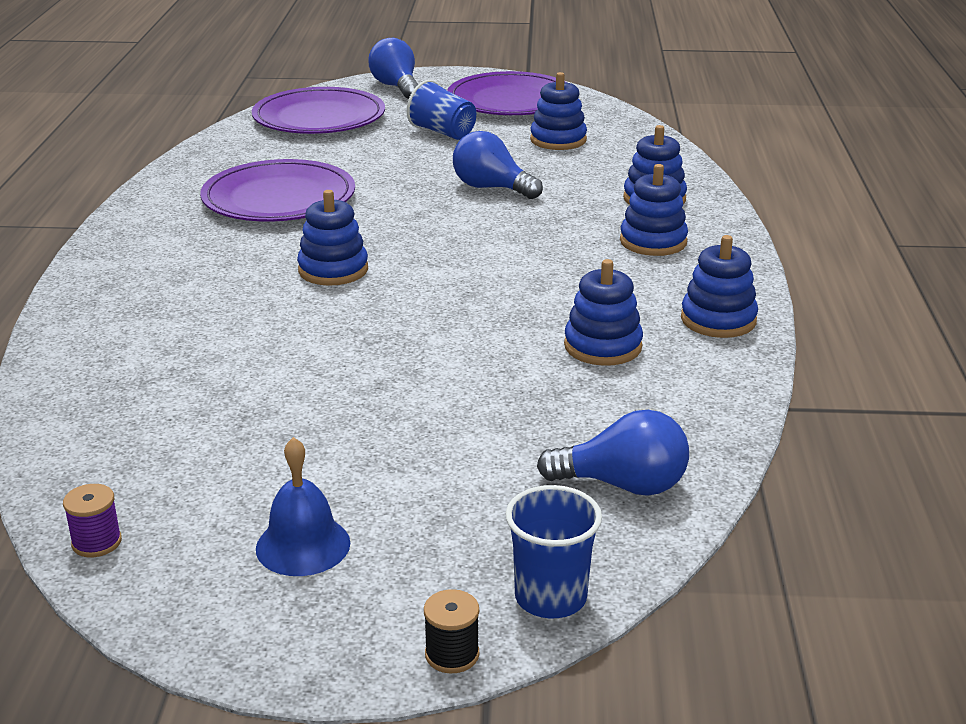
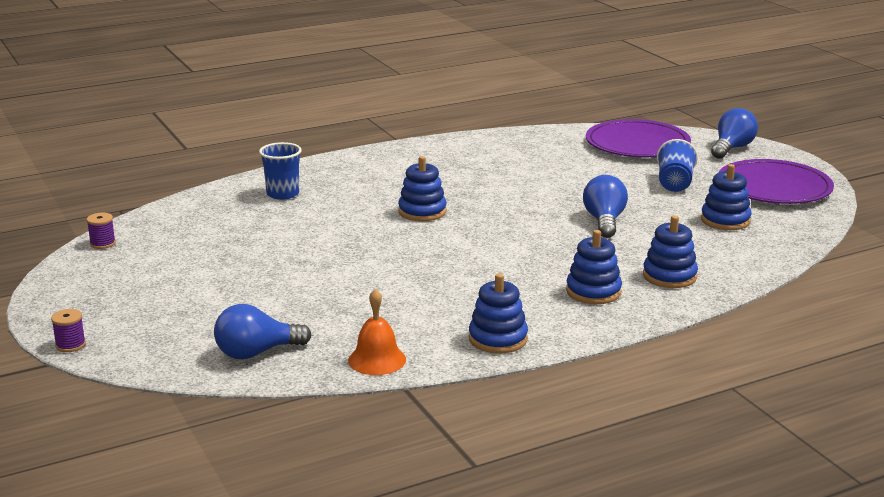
camera: 60 degrees right, 5 degrees down
(279, 198) = (498, 170): purple plate -> none
(303, 545) = (133, 287): blue bell -> none
(452, 654) = (70, 345): black spool -> purple spool
(550, 597) = (133, 358): blue cup -> blue cup (282, 194)
(603, 346) = (416, 310): blue stacking toy -> none
(623, 485) = (256, 353): blue light bulb -> blue light bulb turned 90 degrees clockwise
(711, 404) = (377, 360): none -> orange bell

